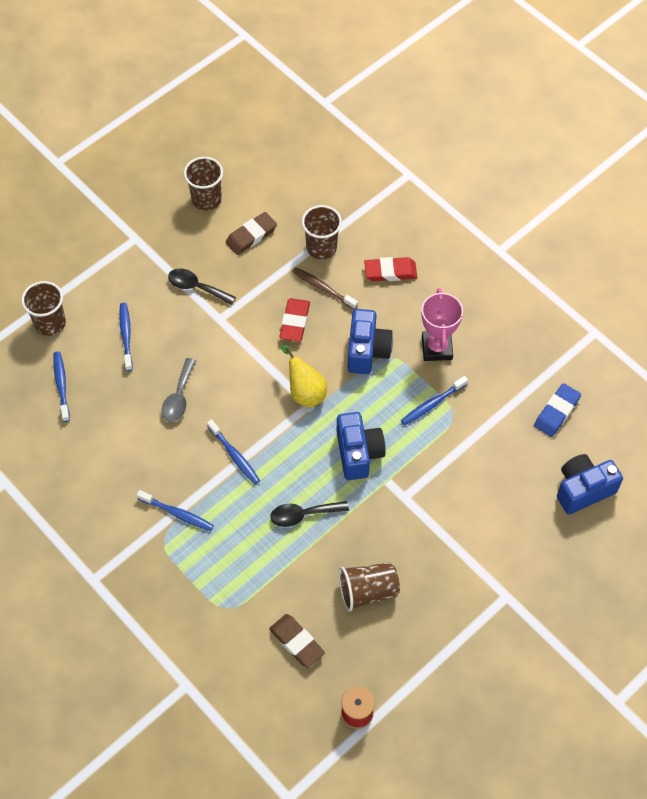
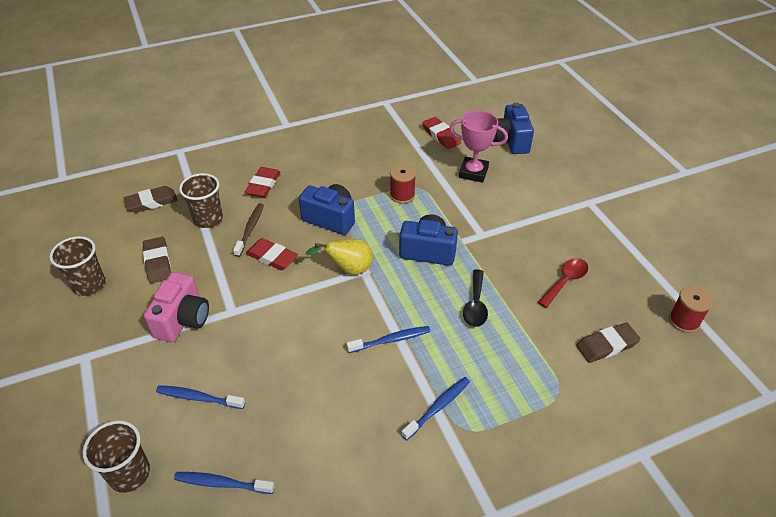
camera: 70 degrees left, 15 degrees down
(179, 397) = (301, 369): grey spoon -> none
(196, 287) = (183, 320): black spoon -> pink camera
(323, 288) = (250, 229): brown toothbrush -> brown toothbrush turned 135 degrees clockwise
(324, 191) = (151, 202): none -> brown eraser
(368, 591) = (565, 281): brown cup -> red spoon
(432, 404) = (402, 195): blue toothbrush -> red spool
(436, 348) = (352, 179): pink trophy -> pink trophy (473, 173)
(556, 412) = (441, 136): blue eraser -> red eraser

